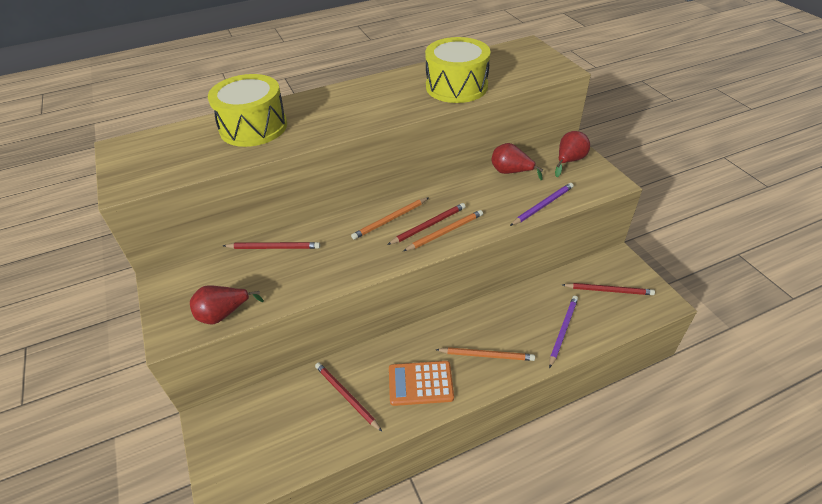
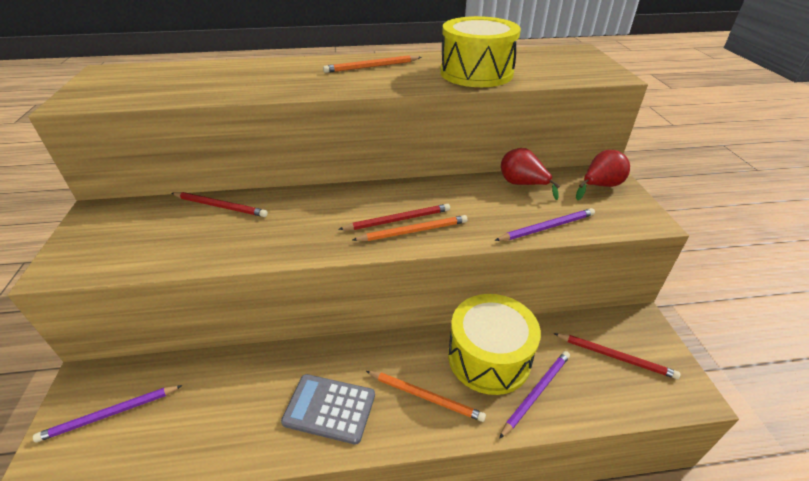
camera: 15 degrees right, 5 degrees down
(224, 314) = (121, 261): red pear -> none
(250, 437) = (110, 414): none -> purple pencil
(253, 127) = (238, 75): yellow drum -> yellow drum (489, 357)
(346, 396) = (238, 398): red pencil -> none
(390, 220) = (359, 205): orange pencil -> orange pencil (372, 67)
(420, 383) = (329, 408): orange calculator -> grey calculator

